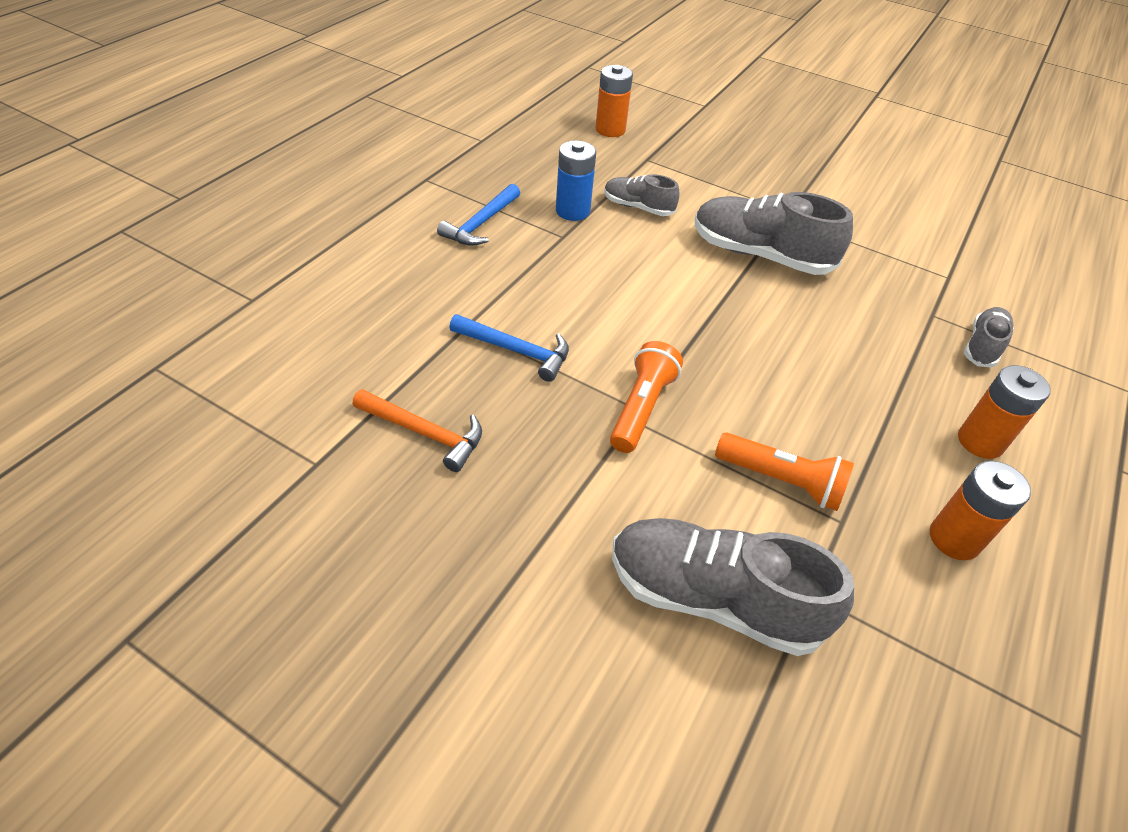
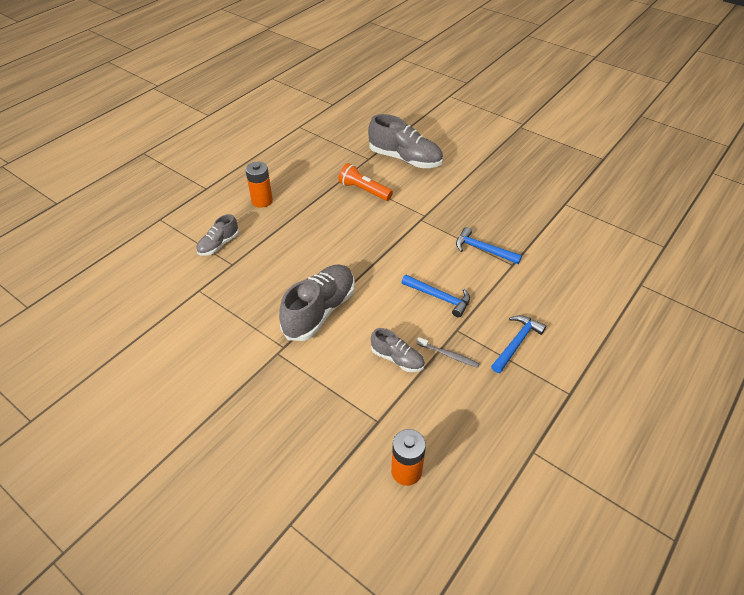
camera: 170 degrees left, 0 degrees up
(425, 433) = (521, 213): orange hammer -> none
(572, 211) = (449, 355): blue battery -> grey toothbrush
(590, 274) = (439, 297): none -> blue hammer
(641, 408) = (420, 220): orange flashlight -> none
(760, 255) = (320, 311): grey shoe -> grey shoe turned 90 degrees counterclockwise
(954, 539) = (302, 170): orange battery -> none

